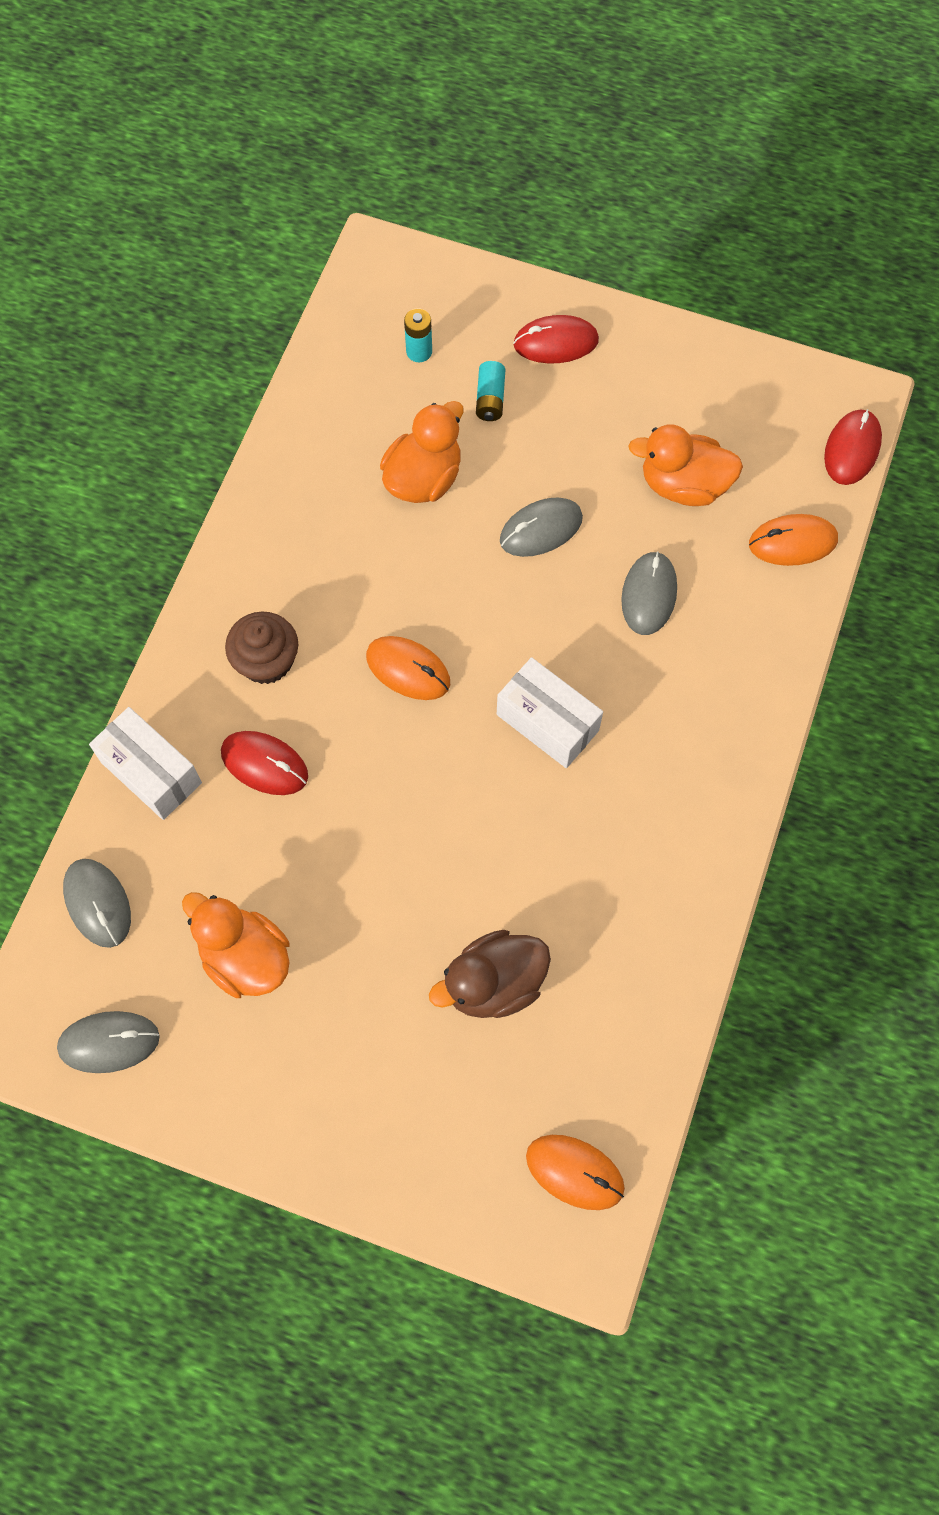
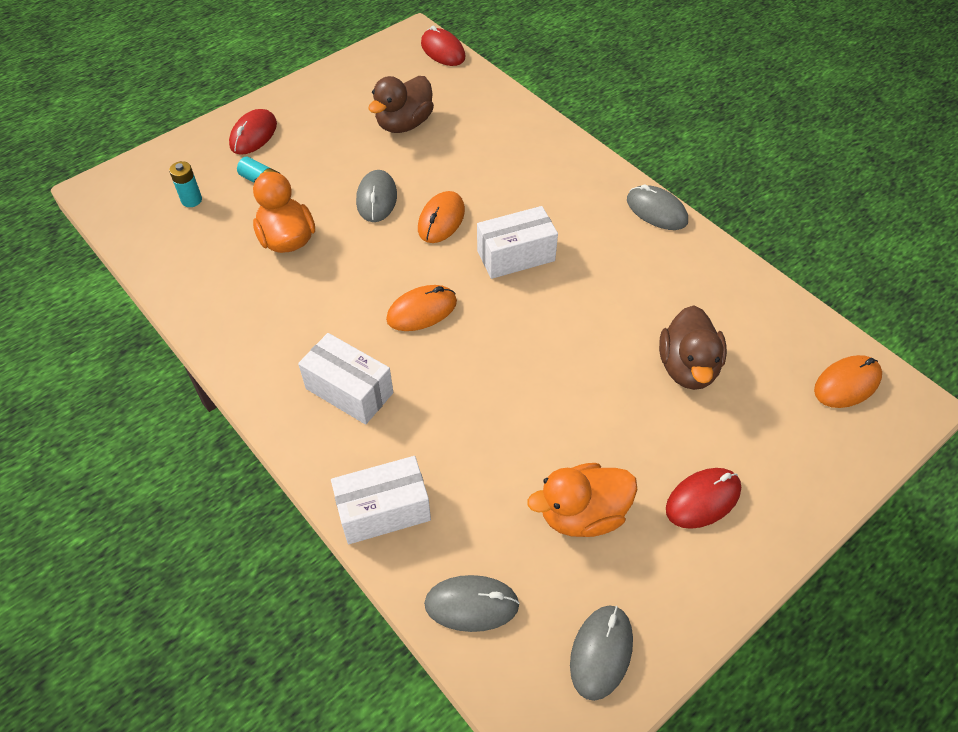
camera: 60 degrees left, 15 degrees down
(264, 764) = (432, 429): red mouse -> red mouse (703, 499)
(266, 661) = (349, 390): brown cupcake -> white box
(649, 595) = (464, 170): grey mouse -> grey mouse (656, 211)
(683, 485) = (404, 124): orange duck -> brown duck
(792, 542) = (481, 97): orange mouse -> orange mouse (441, 220)

